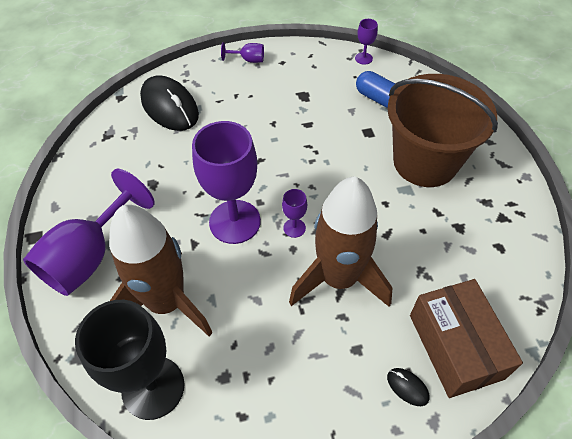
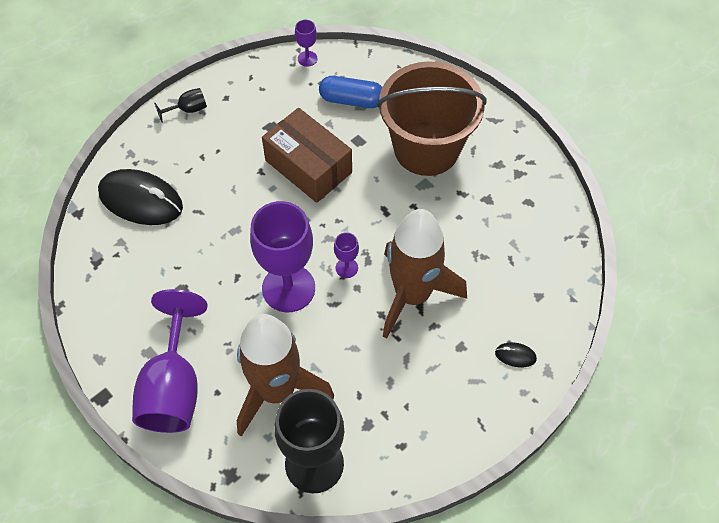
camera: 30 degrees left, 5 degrees up
(248, 60) = (188, 110): purple goblet -> black goblet
(455, 346) = (534, 304): brown box -> brown box (308, 166)

